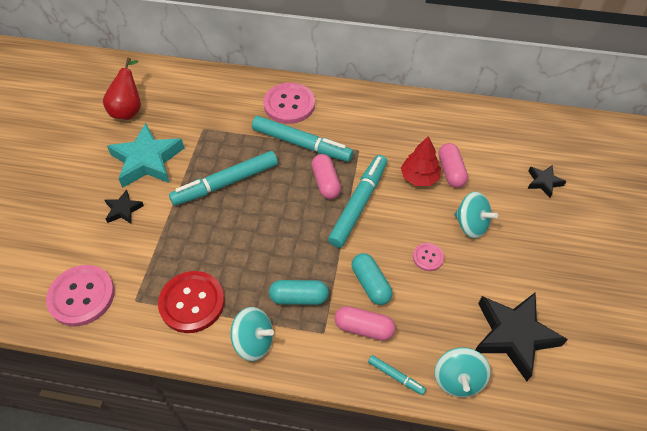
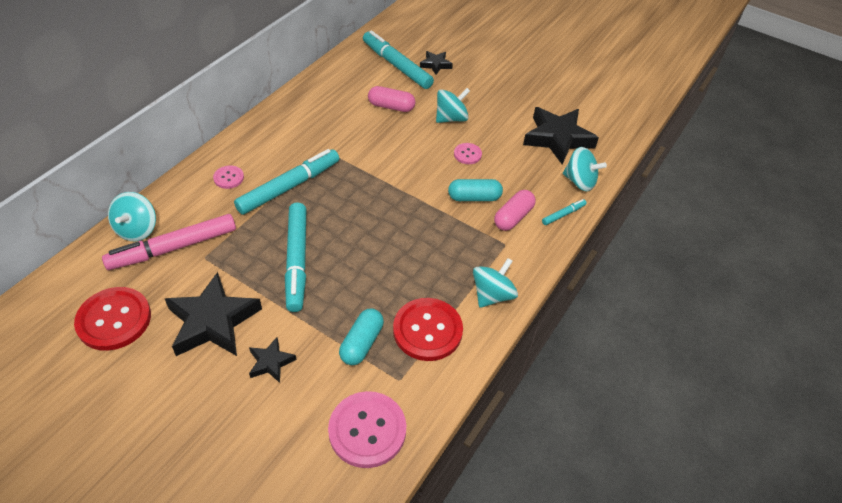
camera: 70 degrees left, 5 degrees down
(129, 110) = (114, 320): red pear -> red button
(147, 160) = (213, 321): turquoise star -> black star
(204, 108) = (173, 248): none -> pink marker
(211, 82) = (137, 229): none -> turquoise spinning top
(289, 104) = (228, 178): pink button -> pink button, size x0.50
(299, 297) = (463, 248): turquoise capsule -> turquoise capsule (361, 343)
(326, 182) = (348, 186): pink capsule -> none
(359, 204) = (388, 174): turquoise marker -> turquoise marker (397, 65)
(419, 177) = (384, 126): red tree -> none

